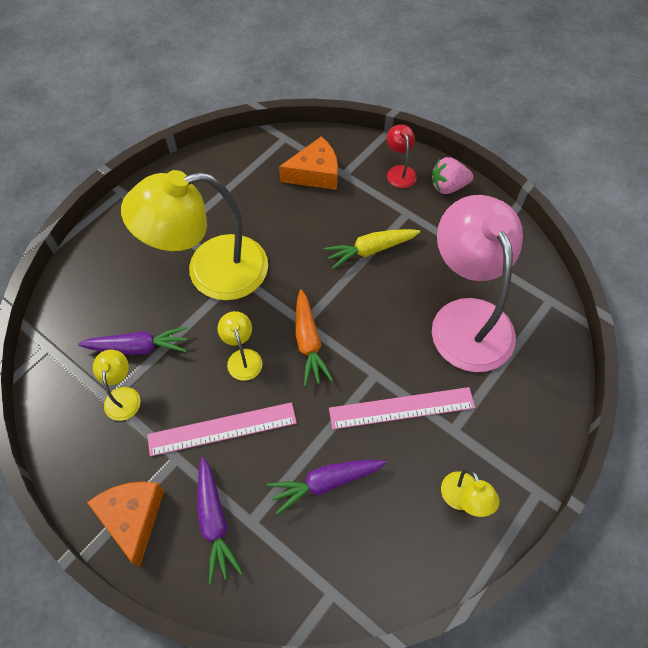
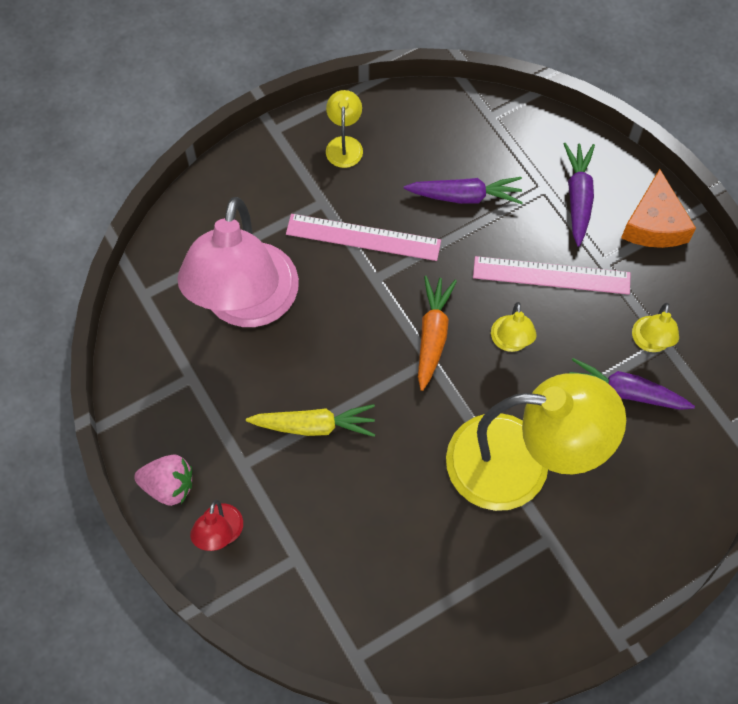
camera: 160 degrees left, 5 degrees up
(315, 173) = (336, 572): orange cheese -> none

